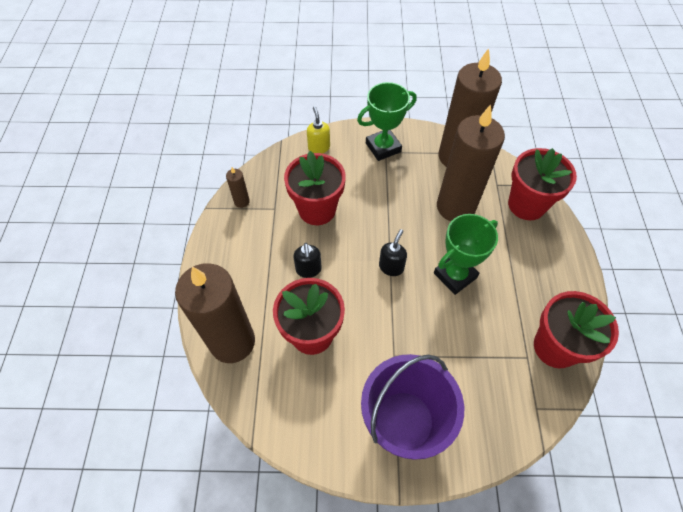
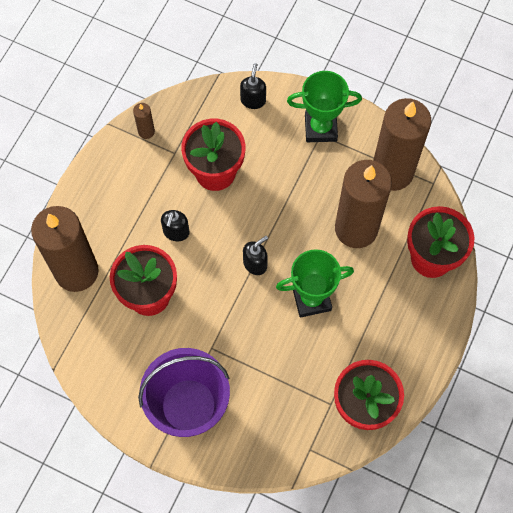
camera: 25 degrees right, 10 degrees up
(319, 147) = (253, 100): yellow soap dispenser -> black soap dispenser

